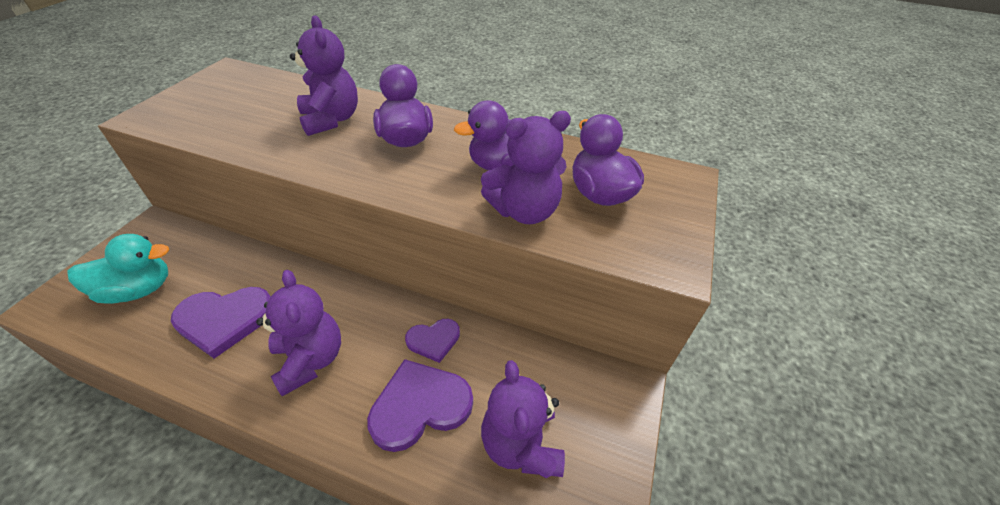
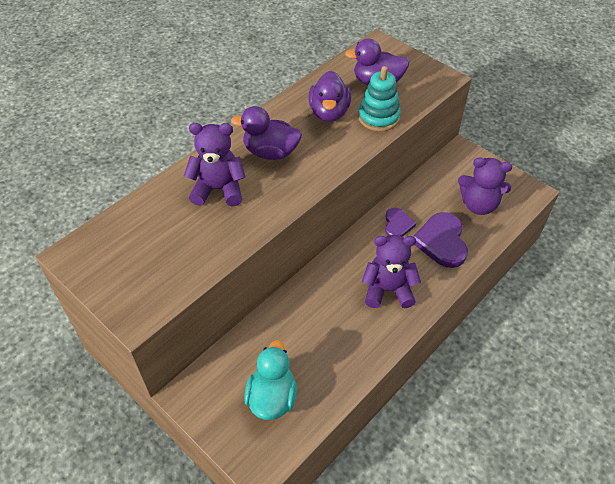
camera: 65 degrees left, 5 degrees up
(224, 320) = (332, 337): purple heart -> none
(524, 211) = (378, 117): purple teddy bear -> turquoise stacking toy

